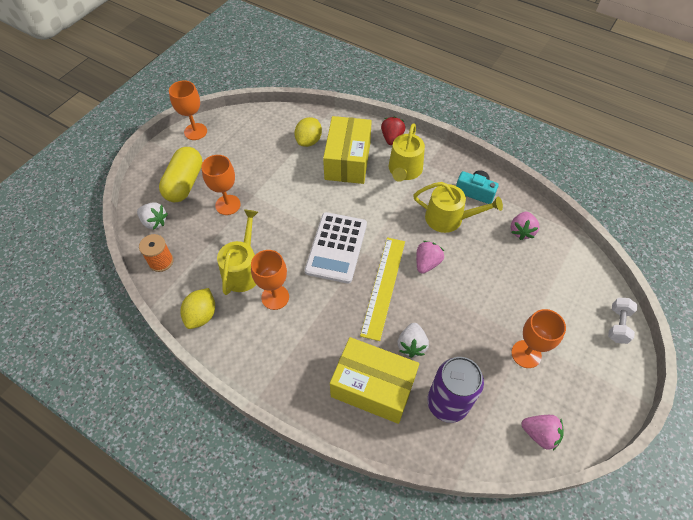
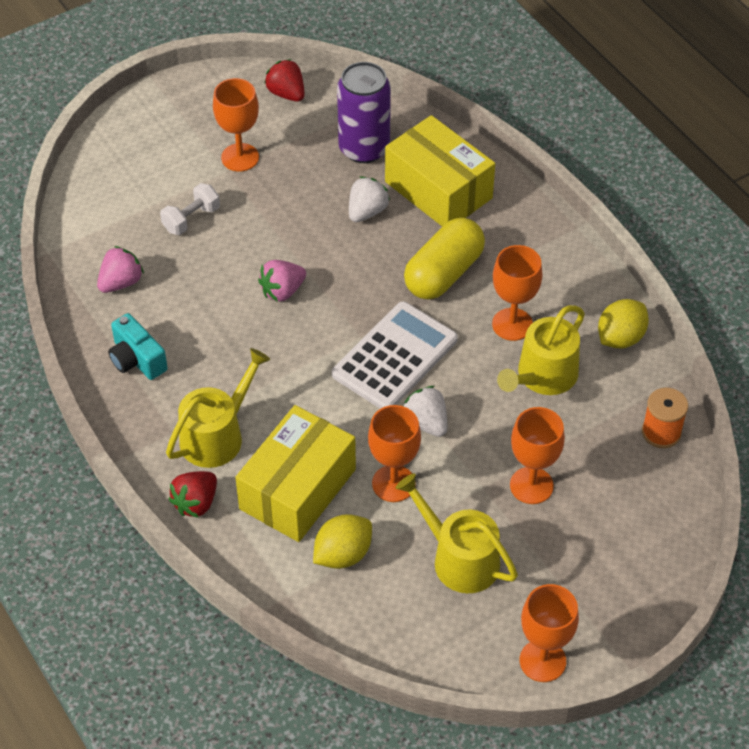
camera: 155 degrees left, 5 degrees down
(154, 222) = (659, 500): white strawberry -> white strawberry (426, 423)
(185, 183) = (592, 553): yellow capsule -> yellow capsule (443, 273)
(301, 180) = (393, 483): none -> orange goblet
(383, 286) = (360, 285): yellow ruler -> none
(449, 218) = (206, 336): yellow watering can -> yellow watering can (459, 559)
(539, 434) = (286, 93): pink strawberry -> red strawberry
(617, 325) = (108, 145): white dumbbell -> white dumbbell (191, 219)

